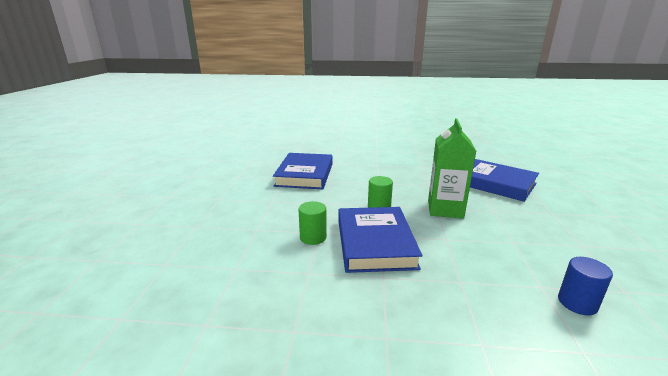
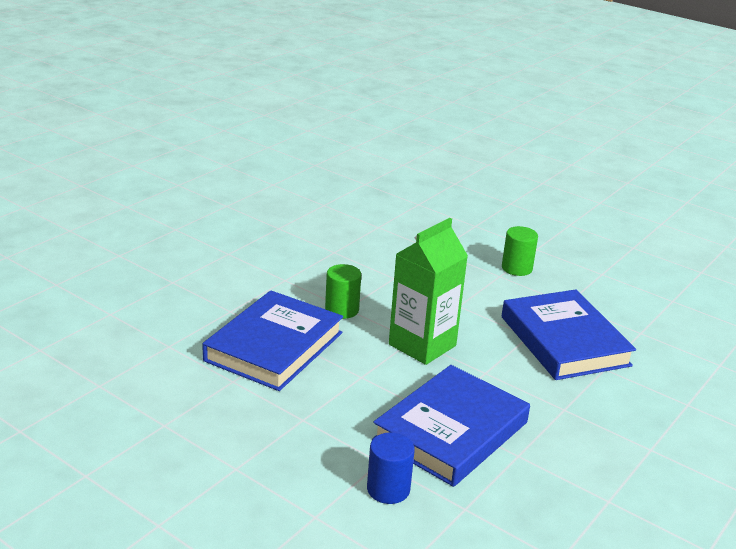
camera: 30 degrees right, 5 degrees up
(305, 175) = (314, 230): blue book -> blue book (451, 431)
(313, 237) = (218, 314): green cylinder -> green cylinder (517, 268)

